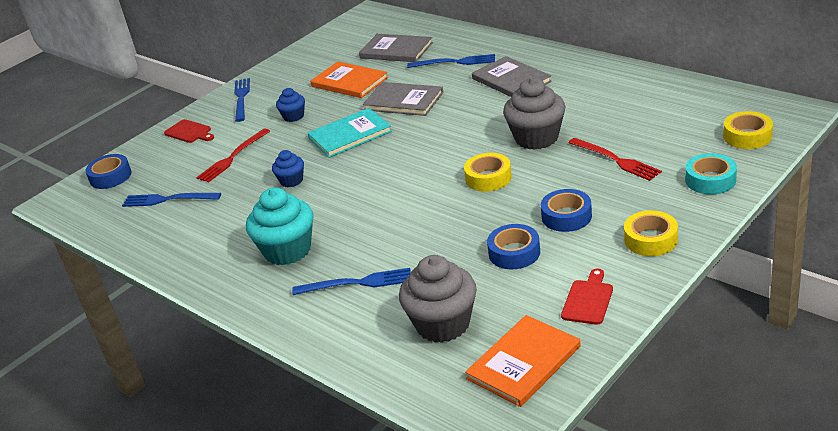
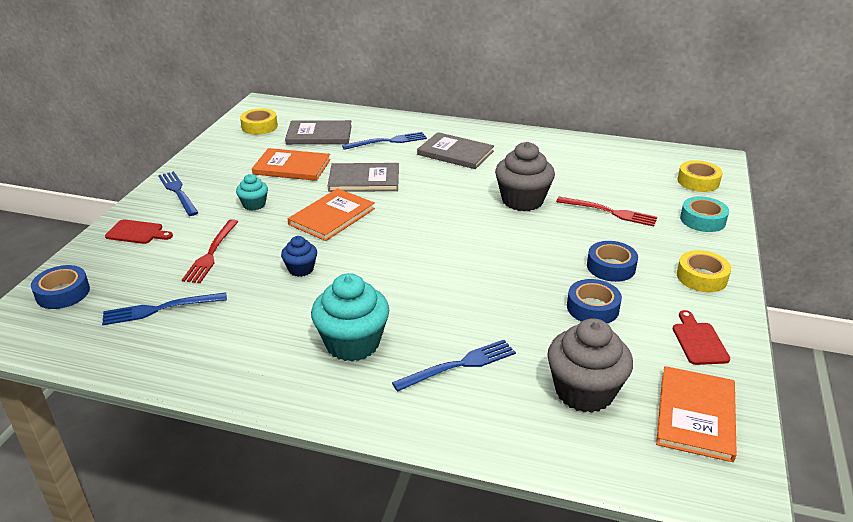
camera: 30 degrees left, 0 degrees up
(293, 116) = (254, 205): blue cupcake -> turquoise cupcake
(350, 135) = (332, 216): turquoise book -> orange book
(488, 178) = (508, 241): yellow tape -> yellow tape (259, 126)

